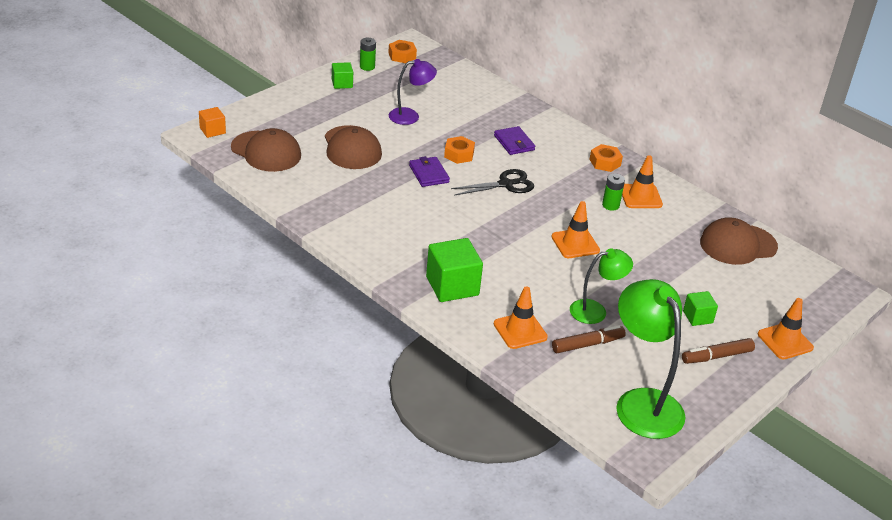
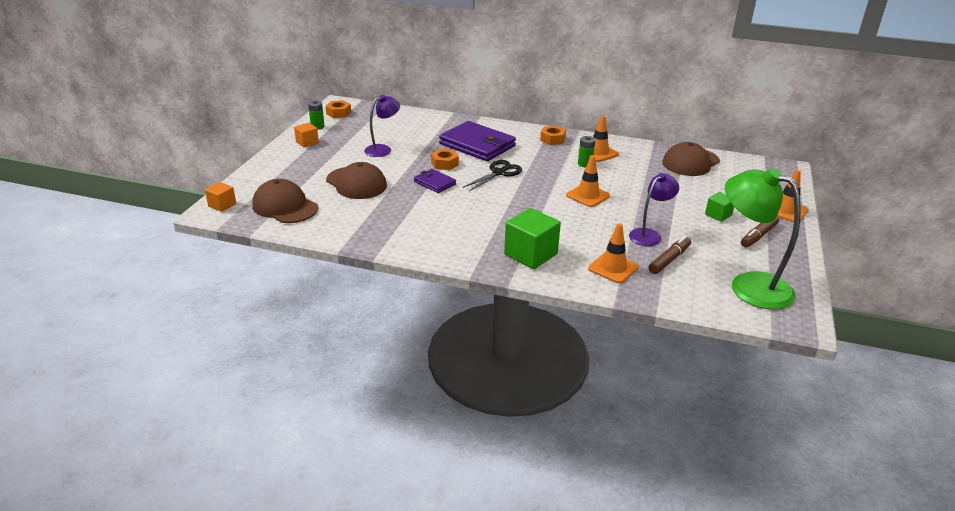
camera: 25 degrees left, 5 degrees down
(266, 151) = (285, 206): brown cap -> brown cap turned 150 degrees counterclockwise
(342, 83) = (307, 142): green cube -> orange cube
(514, 143) = (477, 145): purple wallet -> purple wallet, size x1.96
(595, 311) = (649, 235): green lamp -> purple lamp

